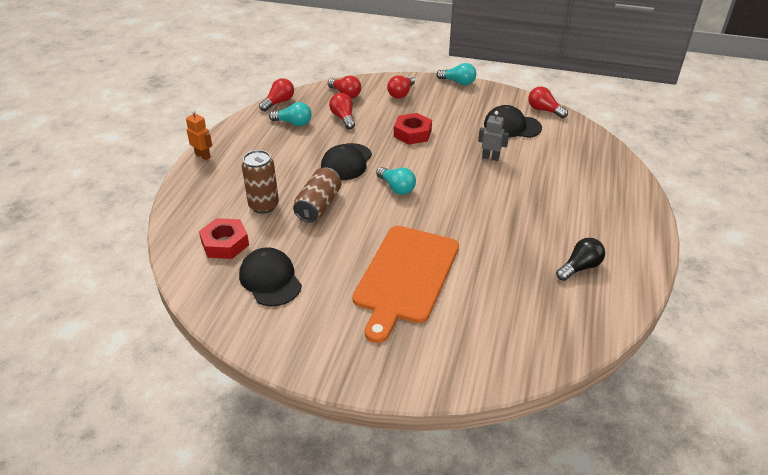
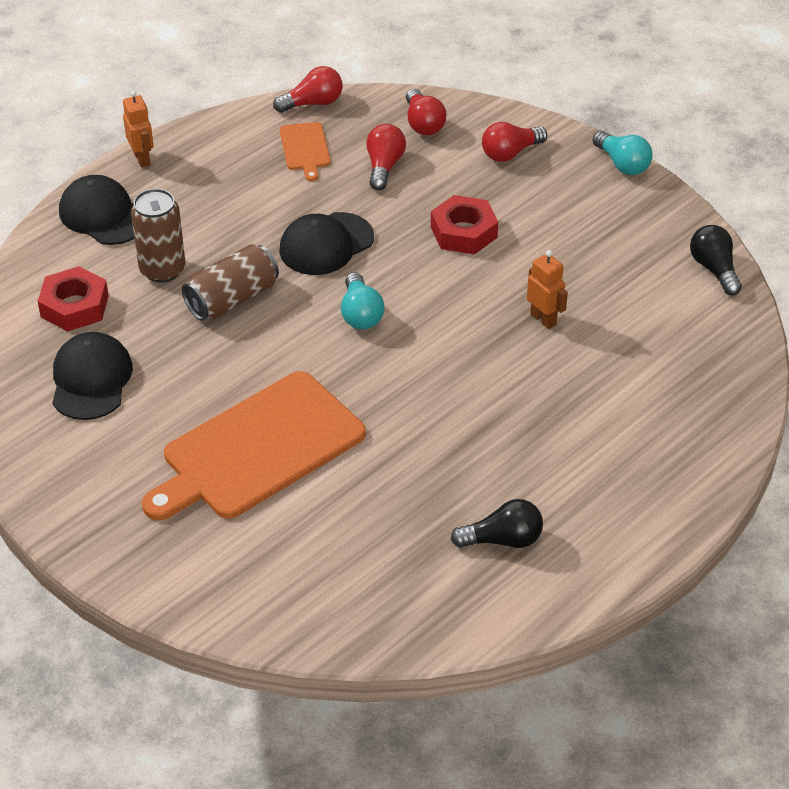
camera: 30 degrees right, 5 degrees up
(293, 123) = (305, 148): turquoise light bulb -> orange cutting board
(490, 157) = (543, 319): grey robot -> orange robot
(512, 126) = (631, 278): black cap -> black cap (103, 215)
(544, 110) = (714, 269): red light bulb -> black light bulb

